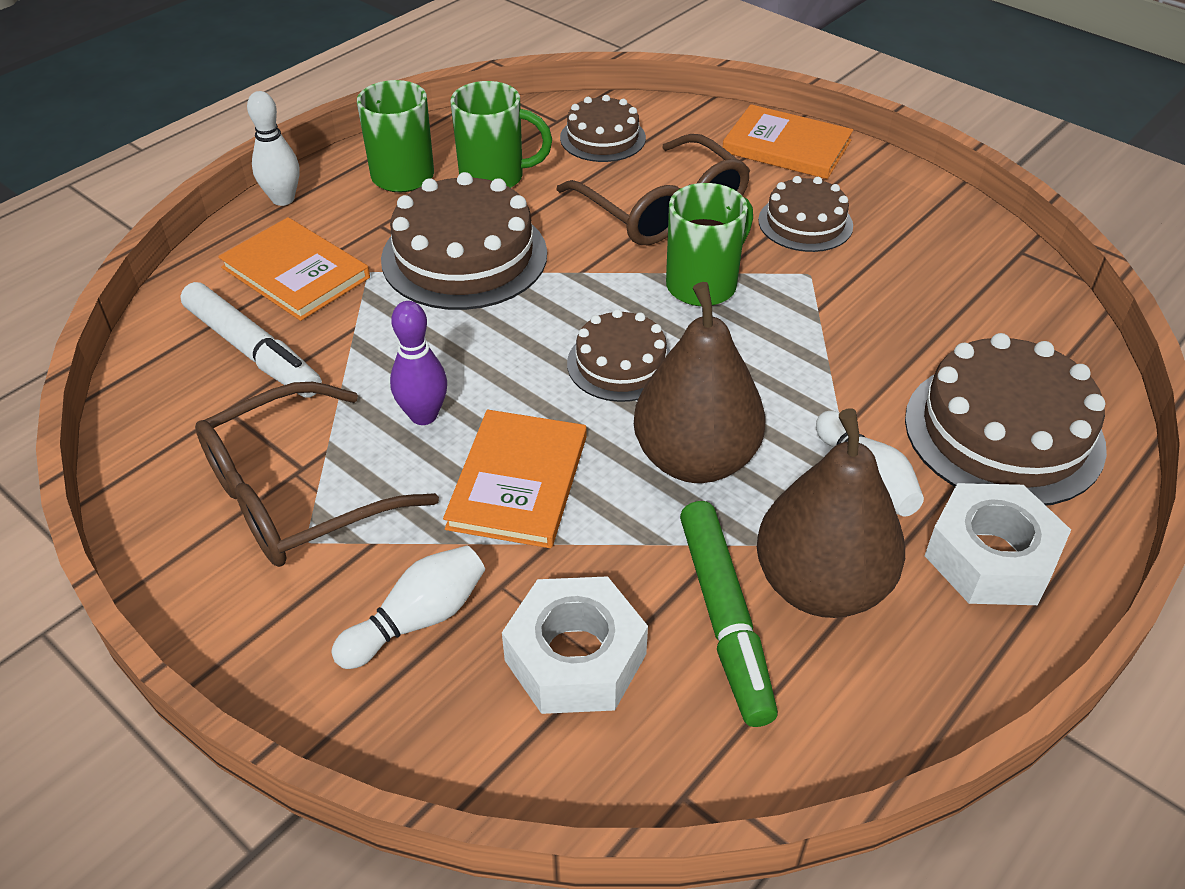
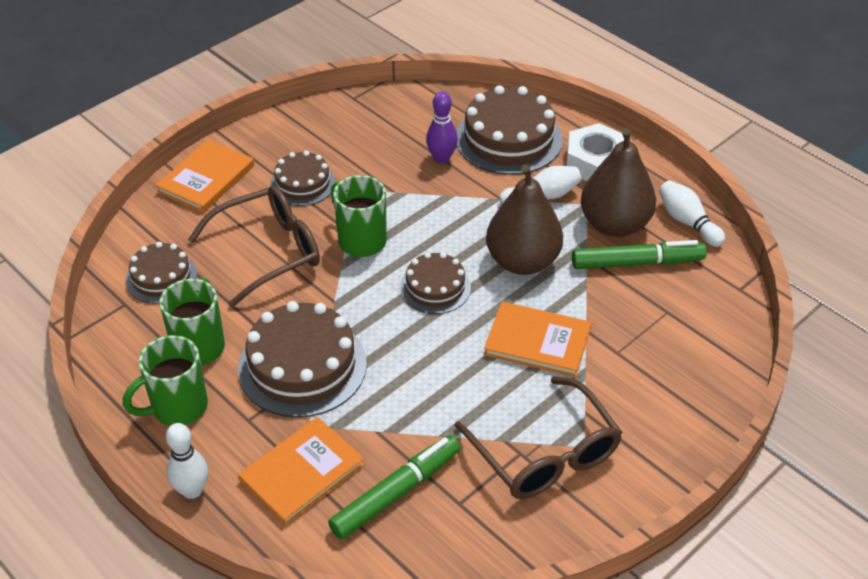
camera: 85 degrees left, 0 degrees up
(252, 351) = (396, 493): white marker -> green marker
(418, 619) = (642, 389): white bowling pin -> white bowling pin (687, 222)
(423, 415) = (475, 388): purple bowling pin -> purple bowling pin (441, 158)
(575, 657) = (664, 323): white nut -> none

